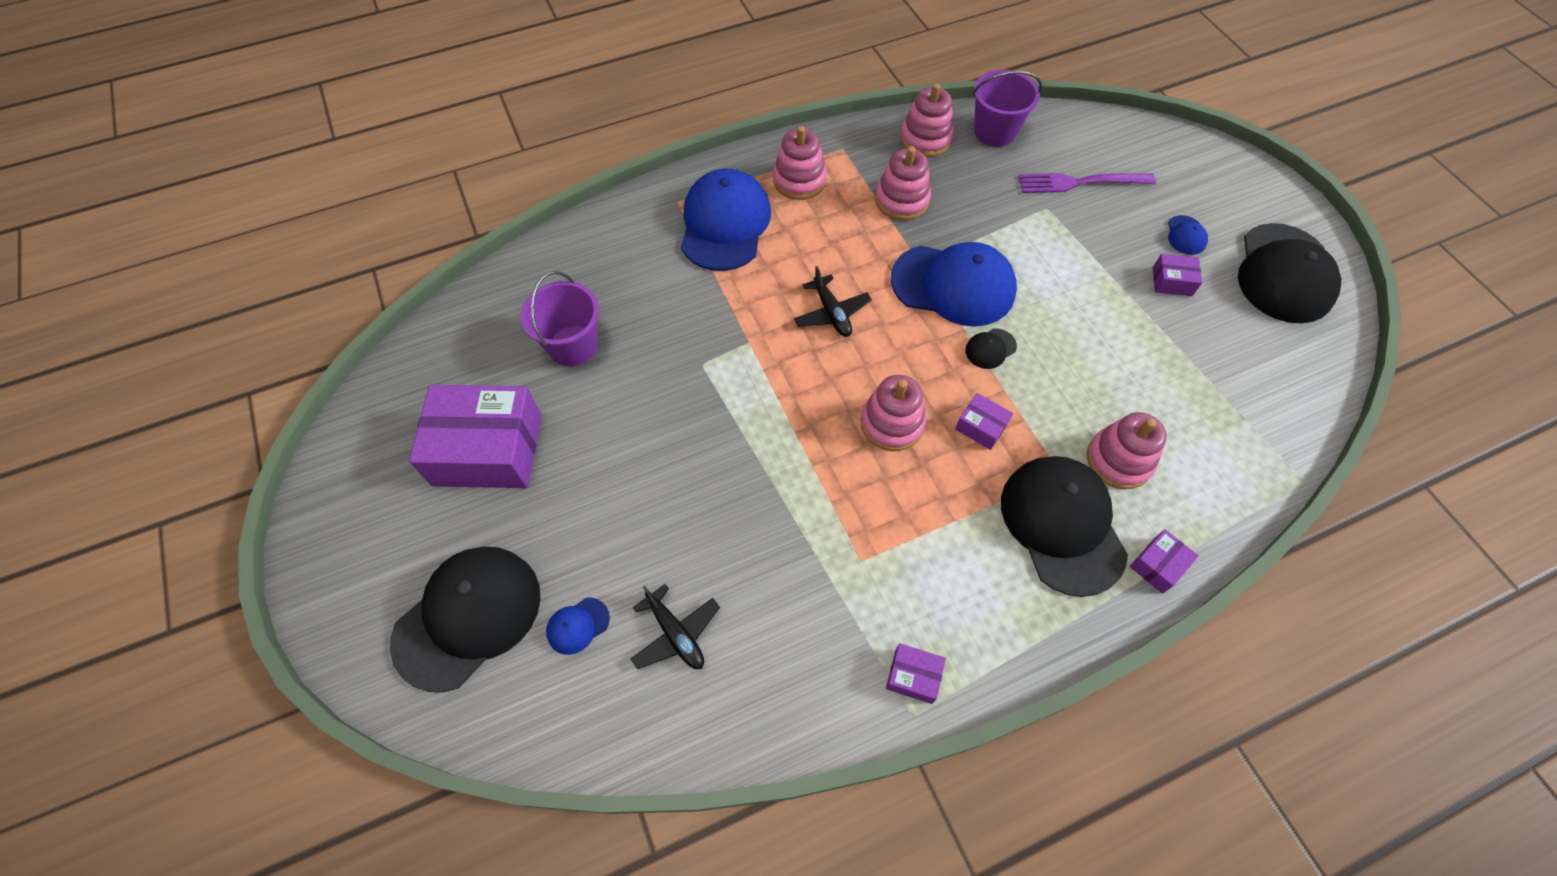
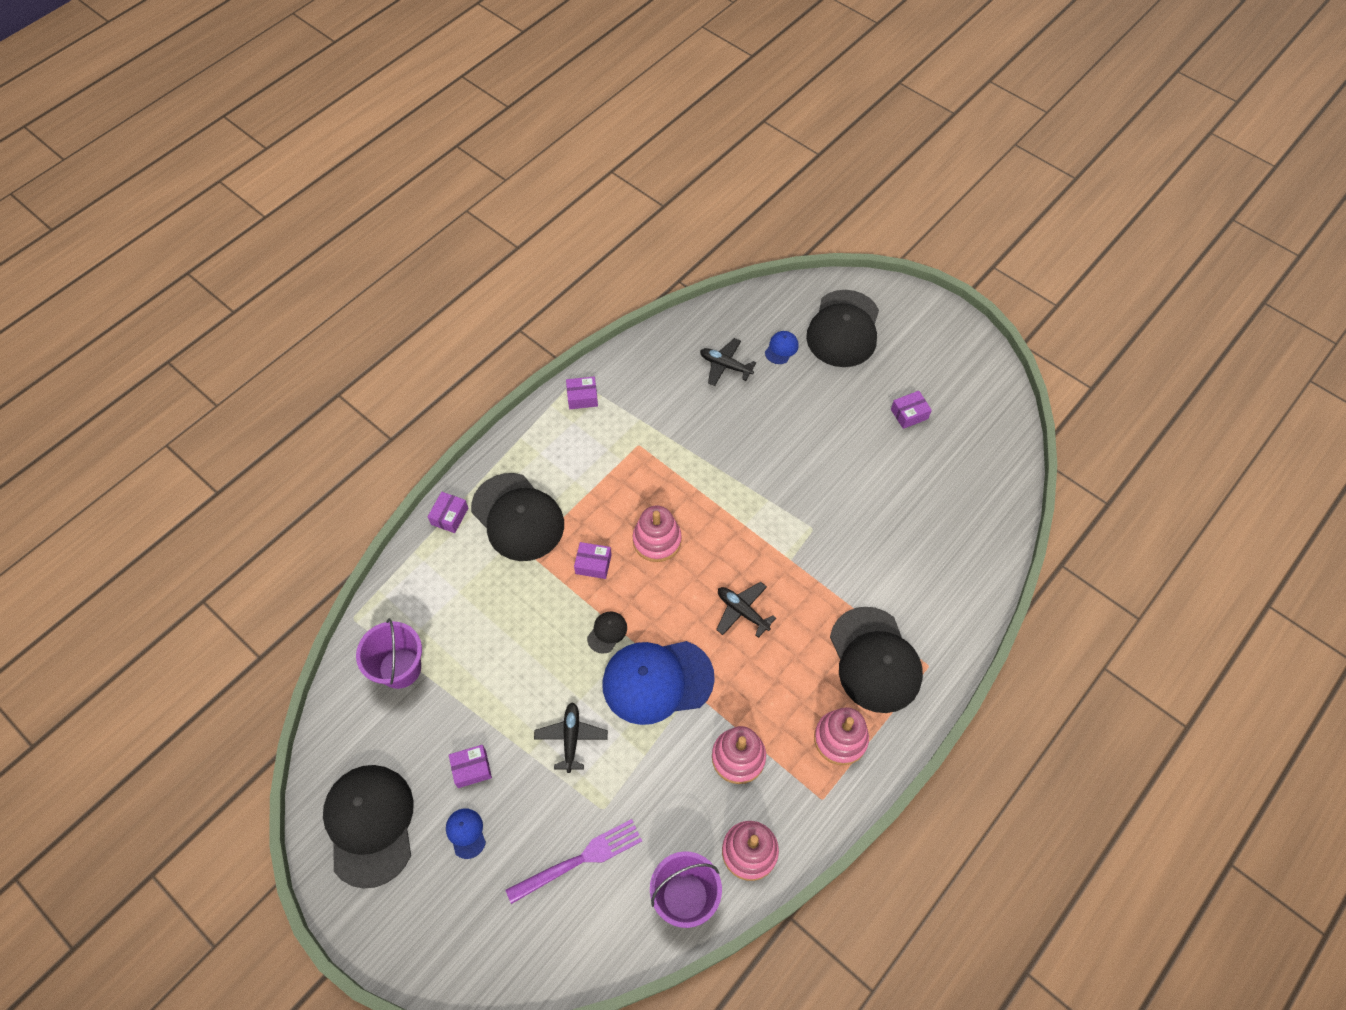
camera: 155 degrees right, 0 degrees up
(487, 449) = (909, 414): purple box -> purple box, size x0.43
(573, 346) = (912, 503): purple bucket -> purple bucket (400, 668)
(724, 224) = (875, 660): blue cap -> black cap
(1061, 270) = (571, 738): none -> black plane
(1119, 460) = (488, 579): pink stacking toy -> none

